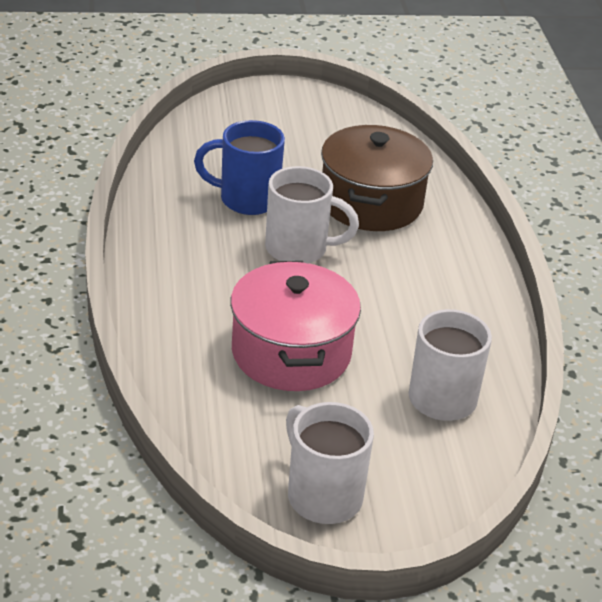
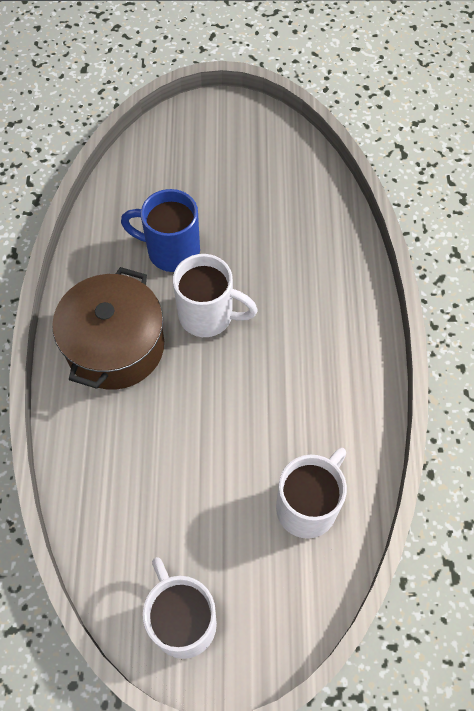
camera: 10 degrees right, 25 degrees up
(291, 352) = (182, 445): pink pot -> none
(371, 202) = (282, 256): brown pot -> brown pot (115, 346)

